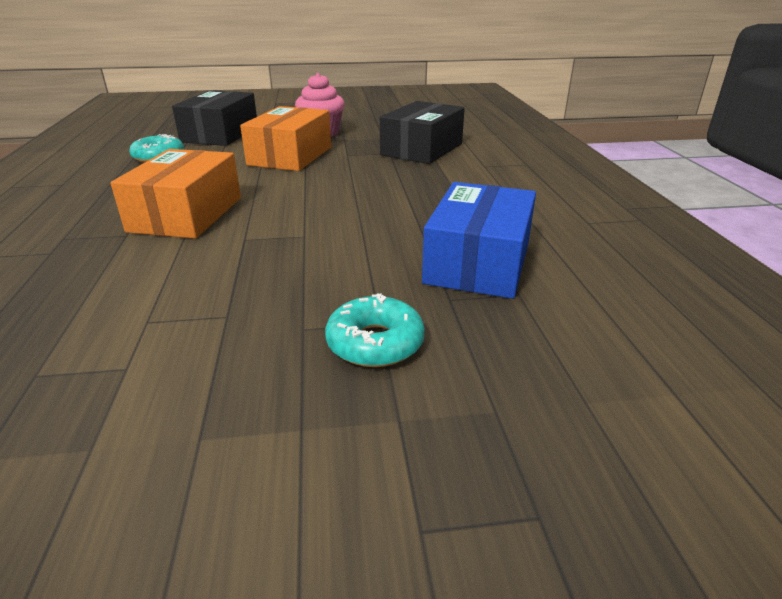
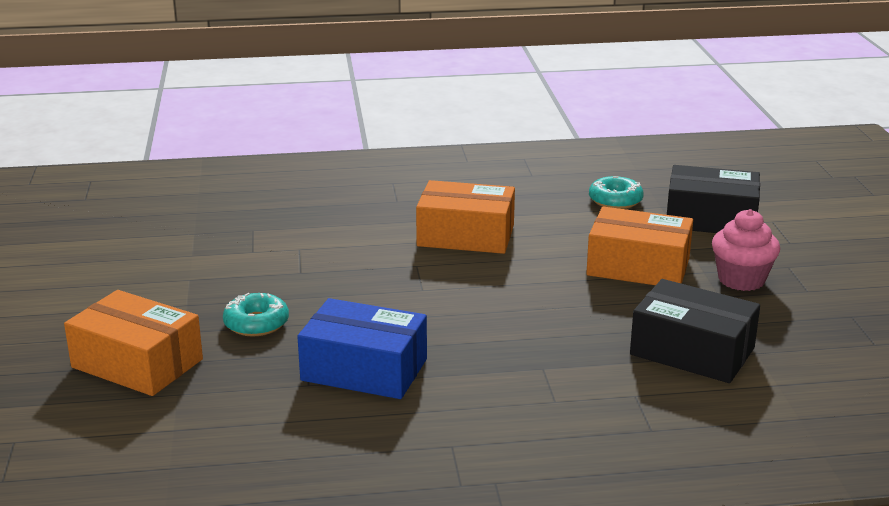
camera: 90 degrees right, 5 degrees down
(515, 466) = (137, 363): none -> orange box

